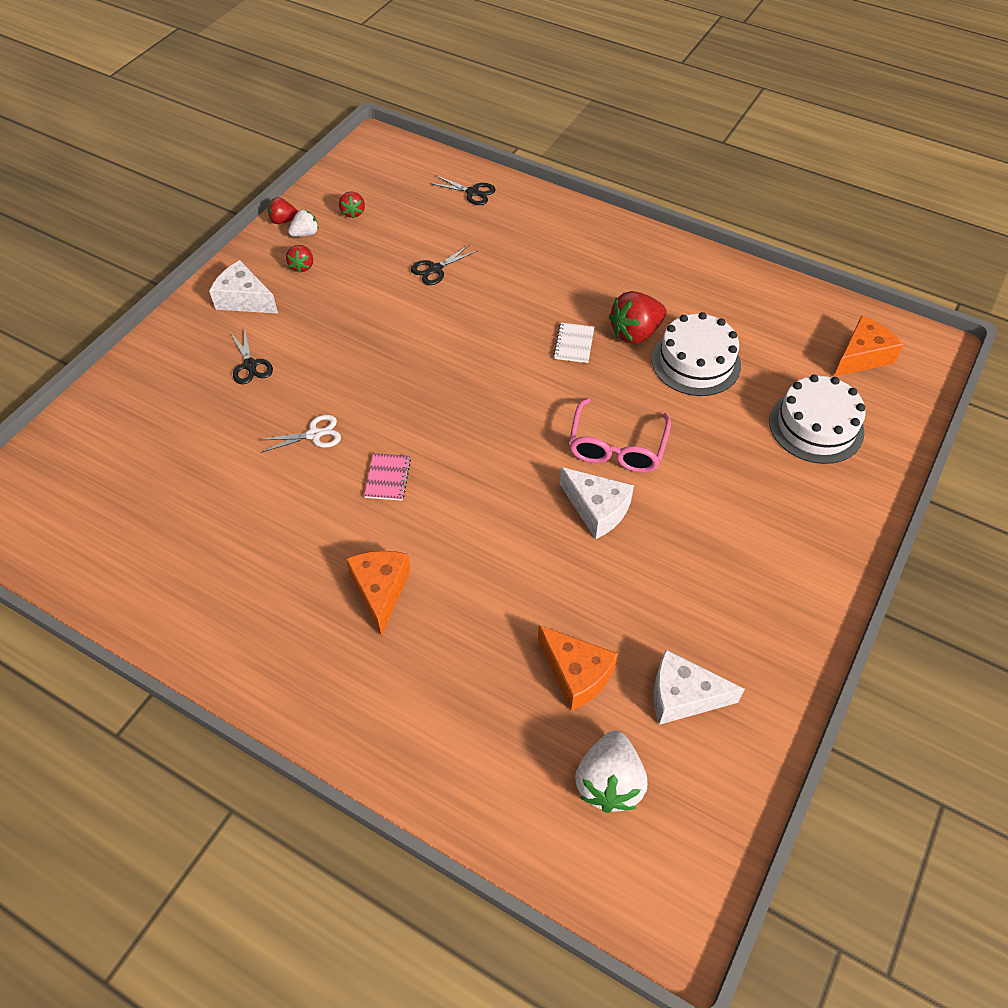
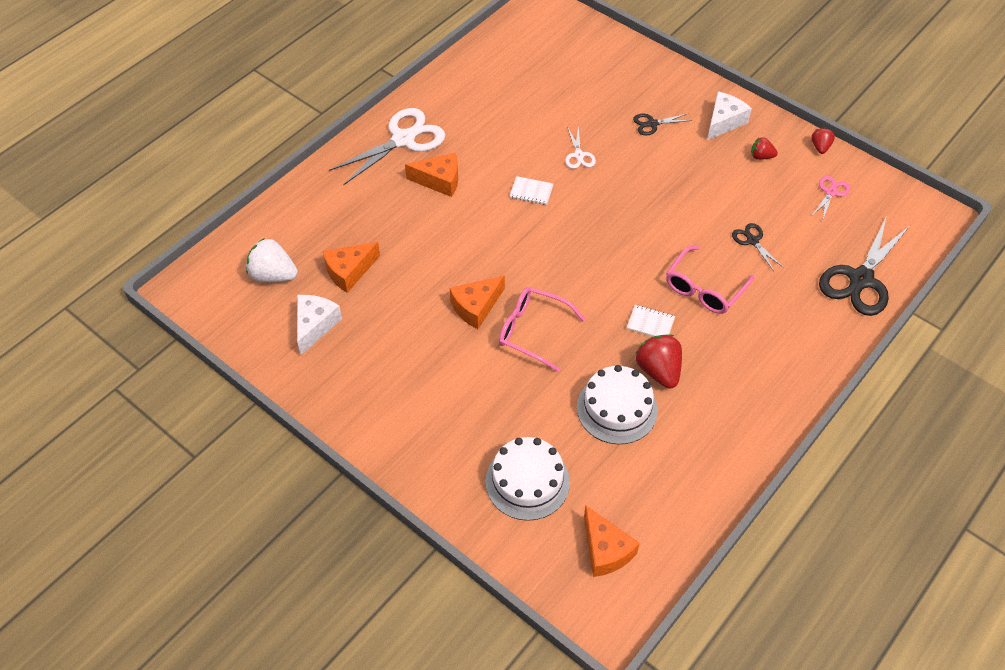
camera: 100 degrees right, 0 degrees up
(297, 657) = (403, 139): none -> white scissors
(305, 234) = (802, 160): white strawberry -> none
(353, 212) = (831, 192): red strawberry -> pink scissors
(388, 478) = (531, 192): pink notebook -> white notebook
(472, 192) = (861, 280): black scissors -> black scissors, size x2.07
(513, 304) = (704, 288): none -> pink glasses
(597, 509) = (476, 307): white cheese -> orange cheese

